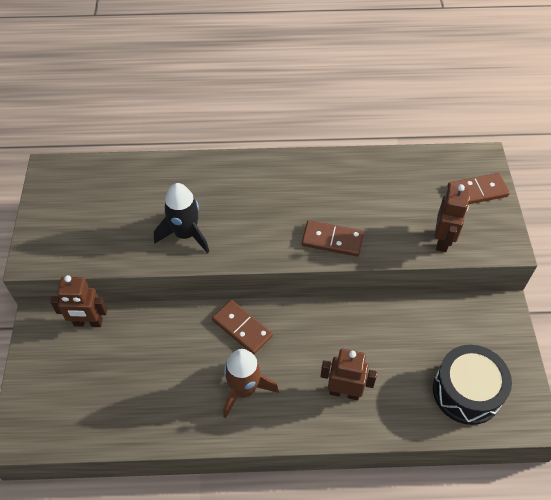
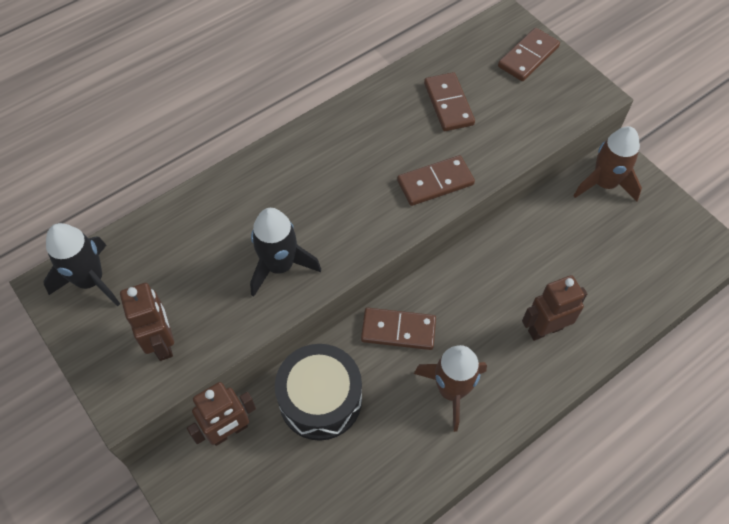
camera: 35 degrees left, 5 degrees up
(72, 178) = (90, 280): none -> black rocket
(387, 193) = (448, 104): none -> brown domino
(443, 240) = (536, 123): brown robot -> brown robot (162, 342)
(466, 391) = (646, 258): black drum -> black drum (320, 399)
(478, 319) = (604, 184): none -> brown rocket

